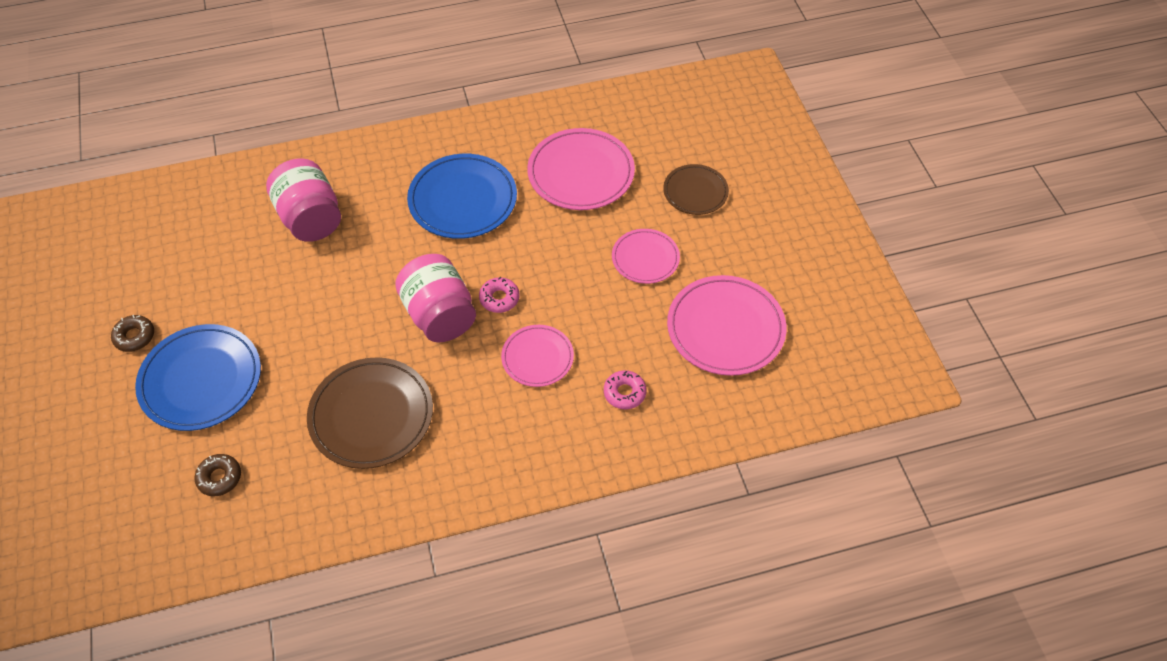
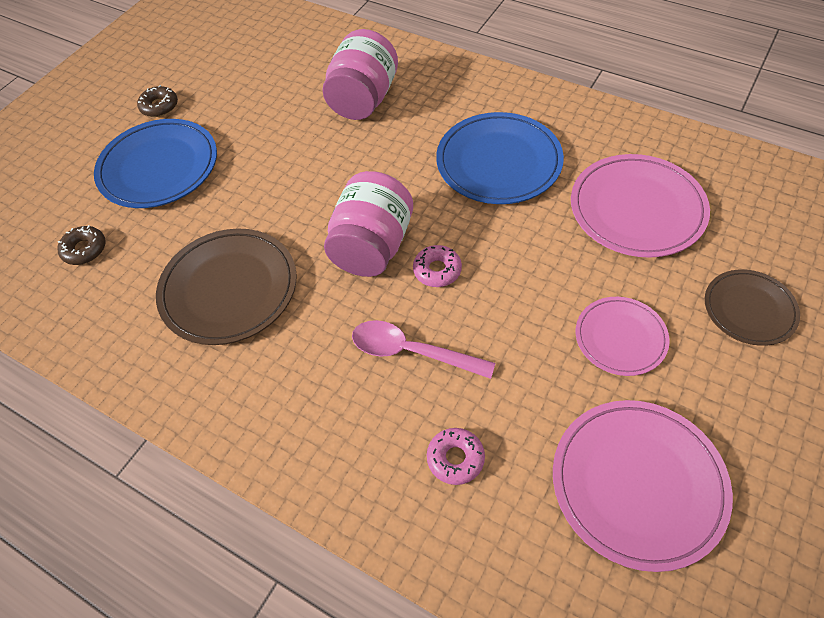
camera: 50 degrees right, 0 degrees up
(537, 357) = (411, 352): pink plate -> pink spoon

